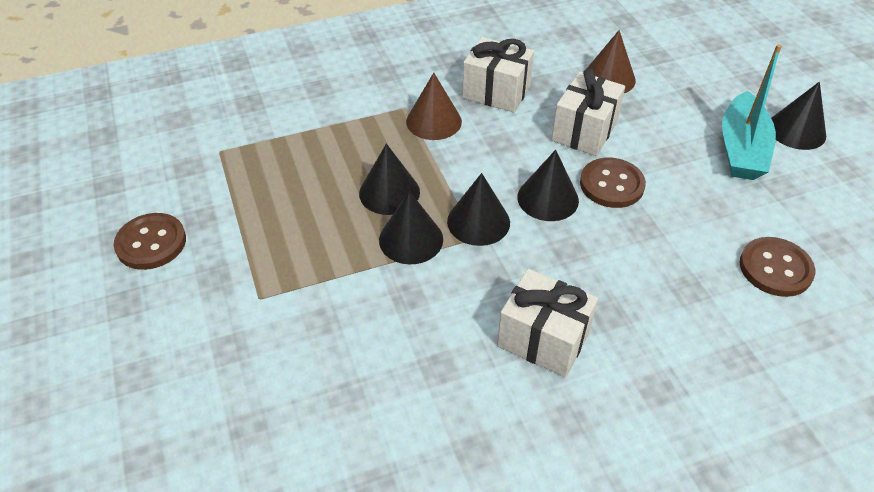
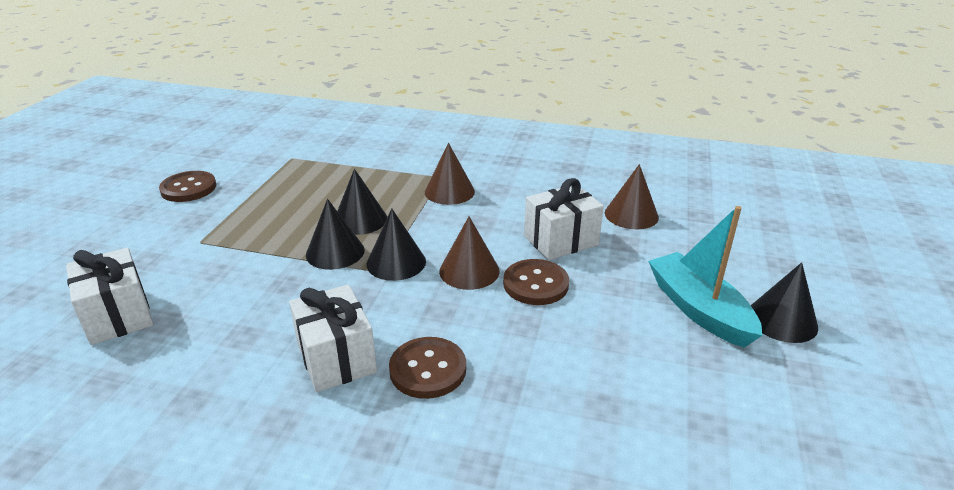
camera: 35 degrees right, 15 degrees down
(496, 92) = (521, 191): white gift -> white gift (118, 316)
(548, 198) = (469, 271): black cone -> brown cone
(741, 149) = (699, 310): turquoise boat -> turquoise boat turned 105 degrees clockwise
(775, 268) = (612, 415): brown button -> brown button (428, 369)

